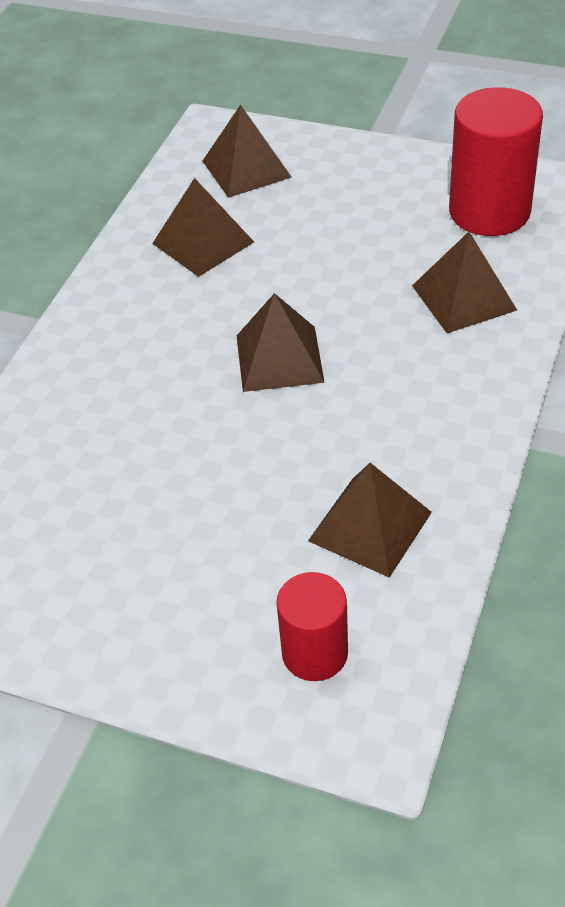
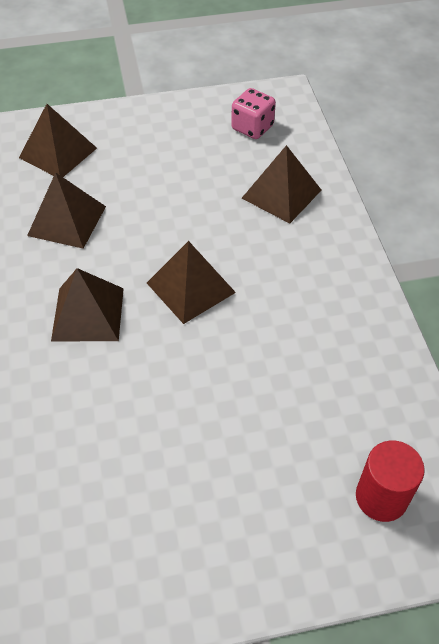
camera: 35 degrees left, 5 degrees up
(370, 526) = (346, 384): brown pyramid -> brown pyramid (88, 314)
(489, 211) = (252, 127): red cylinder -> pink dice

